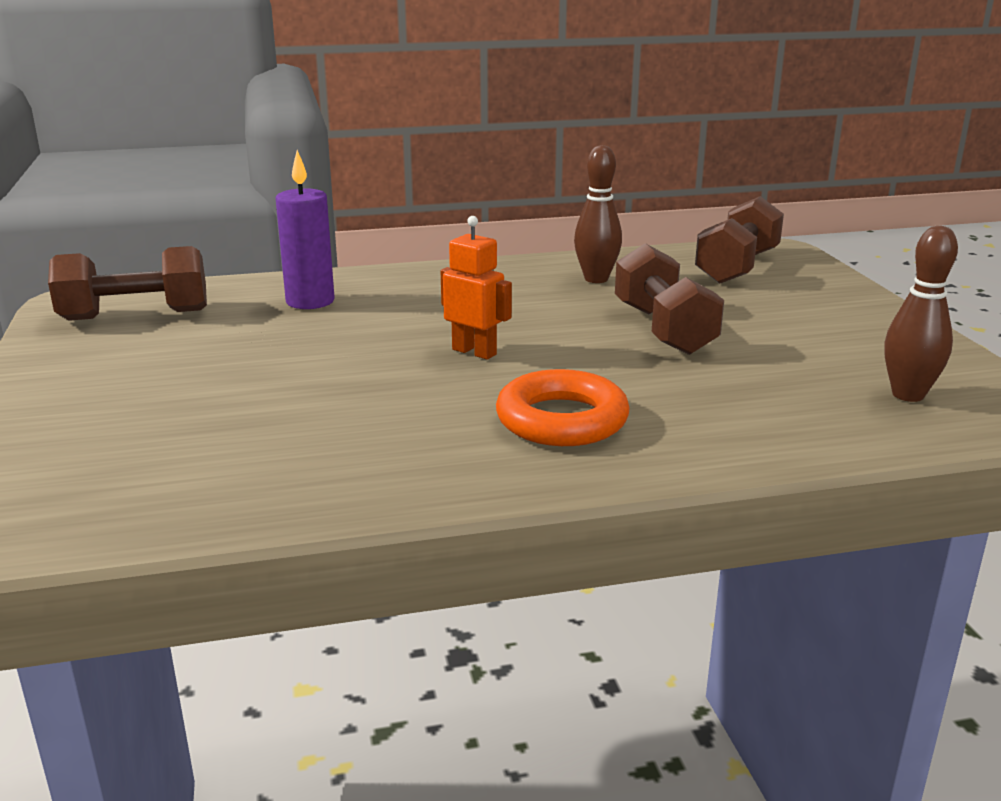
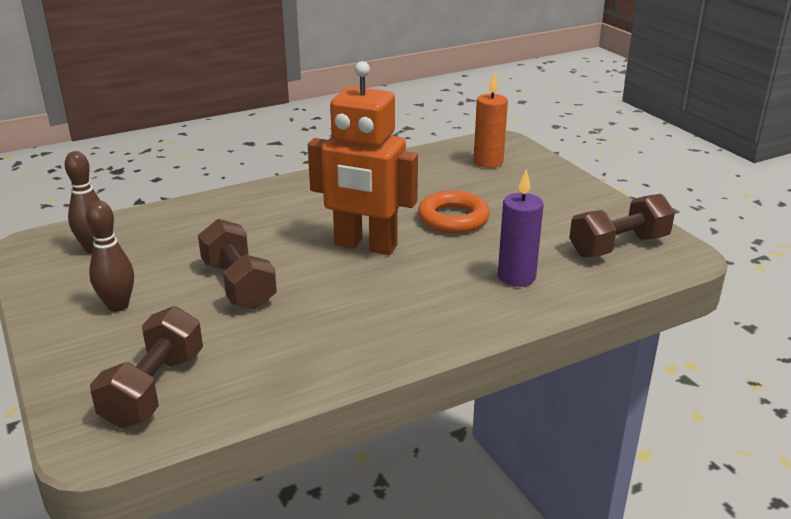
camera: 165 degrees right, 5 degrees up
(105, 471) = (488, 162): none -> orange candle
(474, 352) = (365, 246): orange robot -> orange robot, size x2.05
(562, 420) = (298, 208): orange ring -> orange ring (453, 218)
(596, 279) = (297, 344): brown bowling pin -> brown bowling pin (118, 306)

